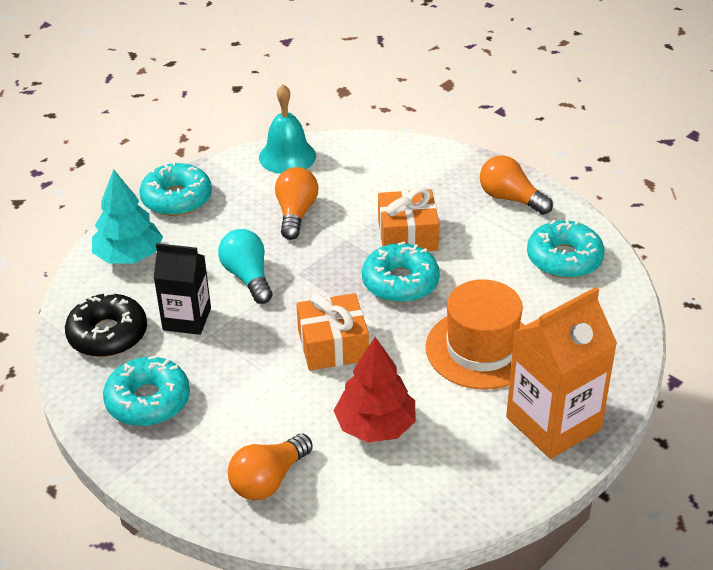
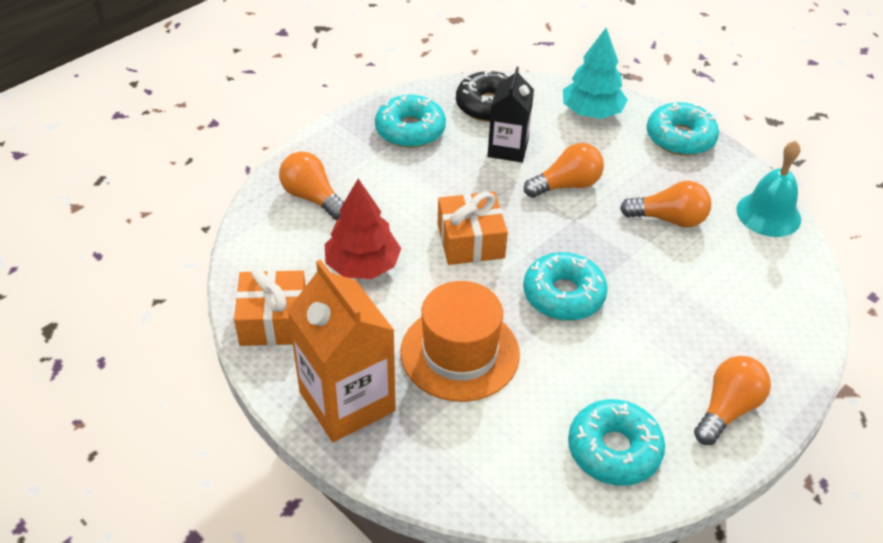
camera: 90 degrees right, 5 degrees up
(248, 277) = (566, 185): turquoise light bulb -> orange light bulb
(407, 235) = (643, 306): orange gift -> orange gift (274, 321)

